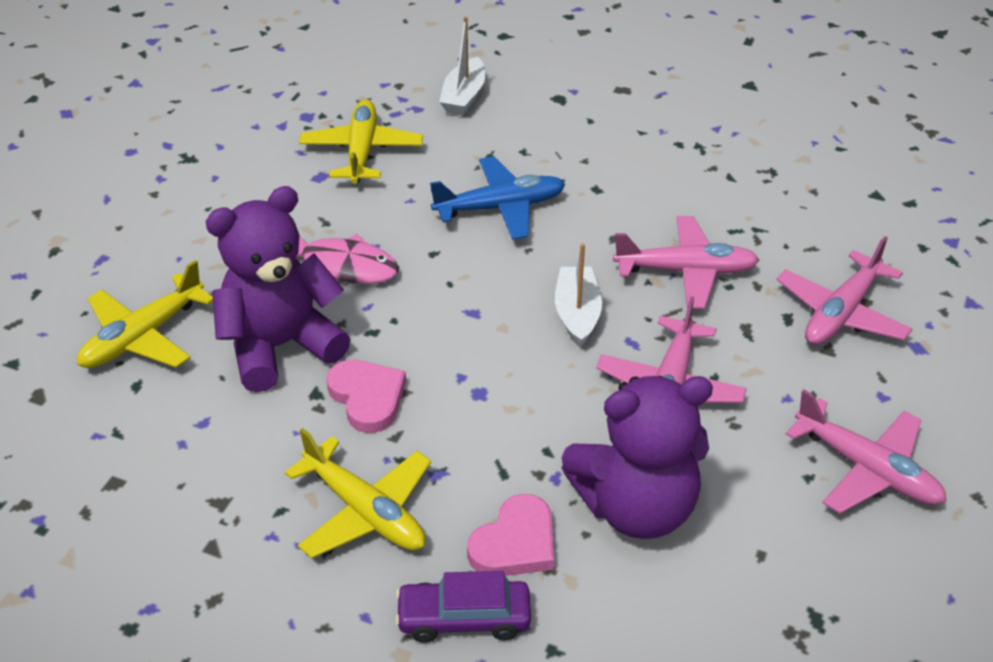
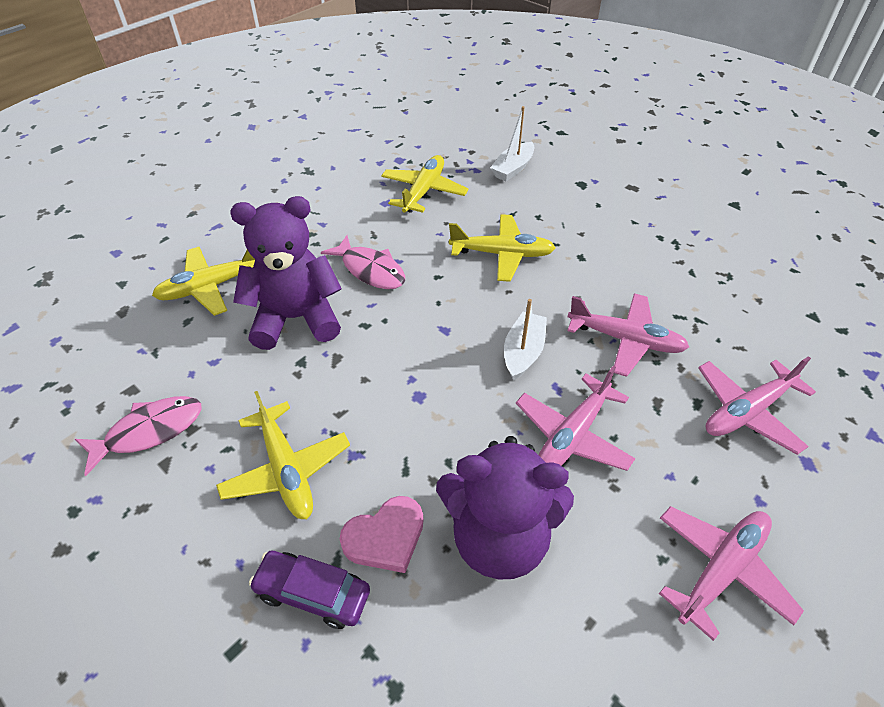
camera: 20 degrees right, 5 degrees up
(169, 520) = (149, 431): none -> pink fish
(367, 397) = (335, 376): pink heart -> none
(500, 207) = (502, 254): blue plane -> yellow plane
(867, 469) = (721, 569): pink plane -> pink plane turned 105 degrees counterclockwise

